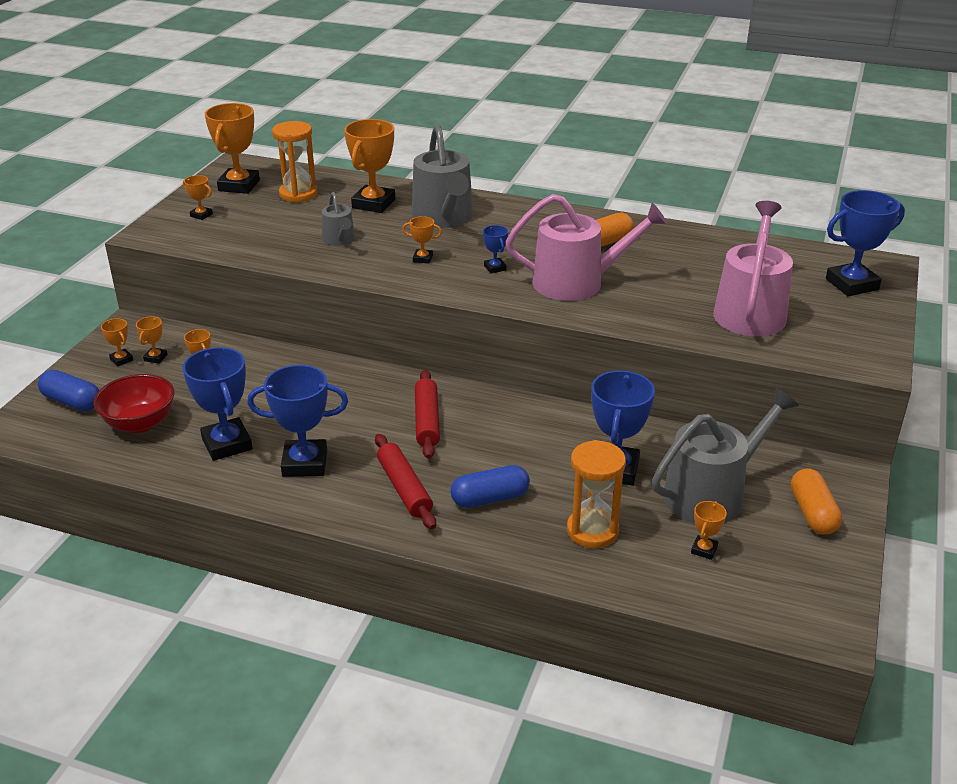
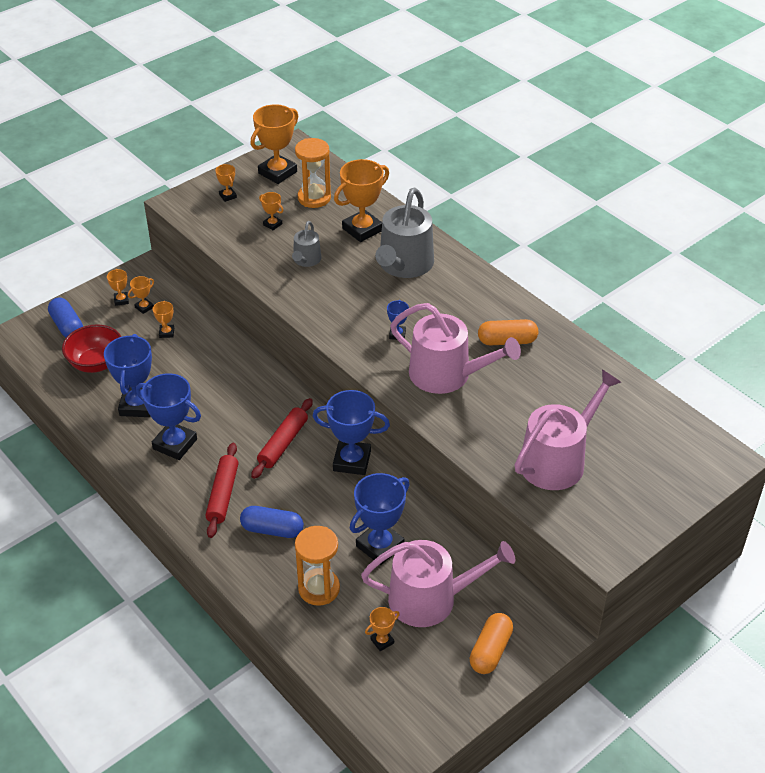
camera: 30 degrees right, 10 degrees up
(423, 259) = (351, 303): orange trophy -> orange trophy (272, 224)
(711, 493) = (431, 599): grey watering can -> pink watering can
(852, 284) = (674, 468): blue trophy -> blue trophy (352, 461)

